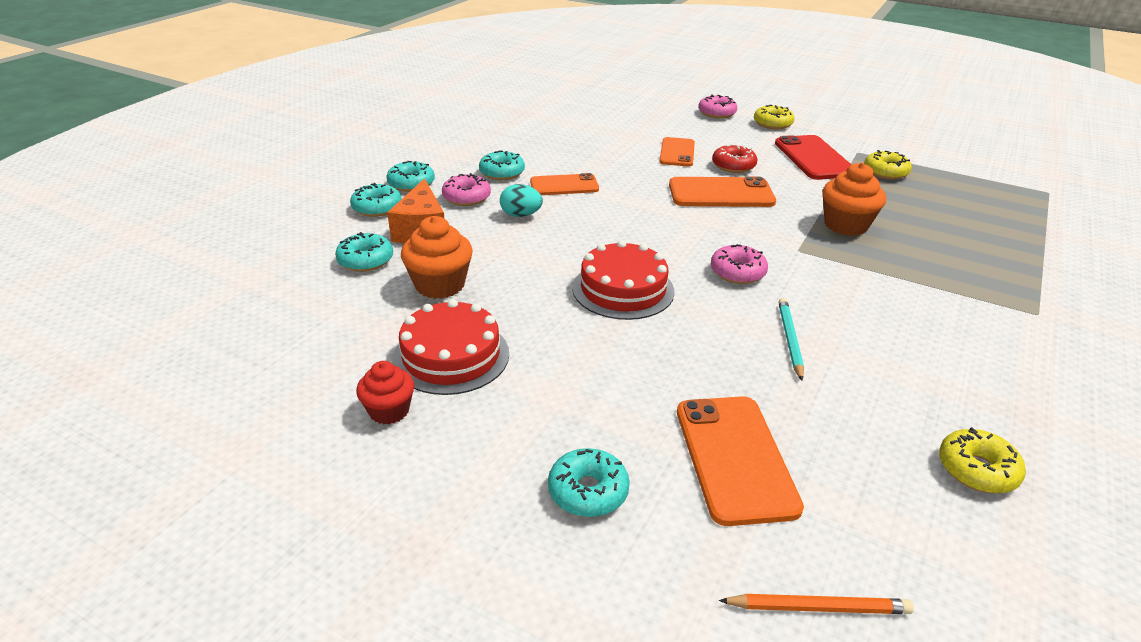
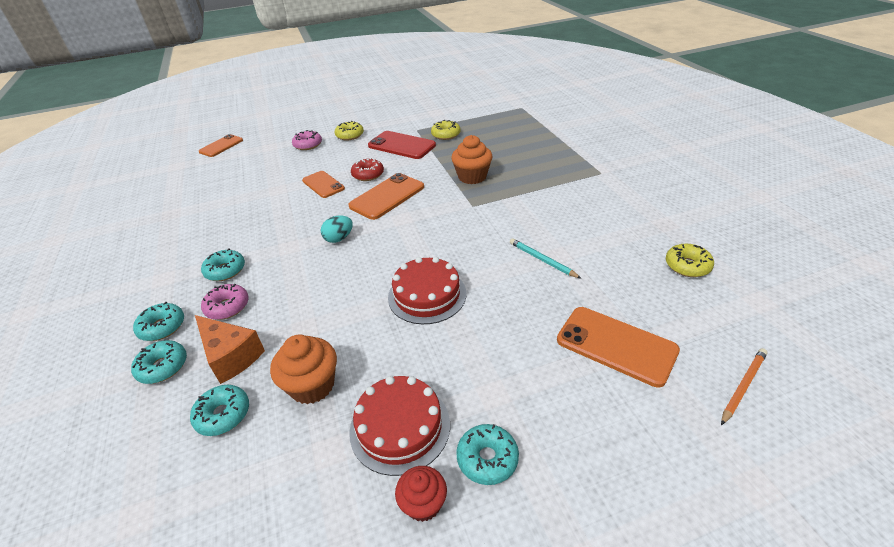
camera: 45 degrees left, 5 degrees up
(521, 215) = (288, 292): turquoise egg -> turquoise egg (339, 238)
(564, 185) = (285, 251): orange phone -> orange phone (221, 146)
(588, 491) = (594, 431): turquoise donut -> turquoise donut (487, 459)
(737, 272) = (466, 239): pink donut -> none

